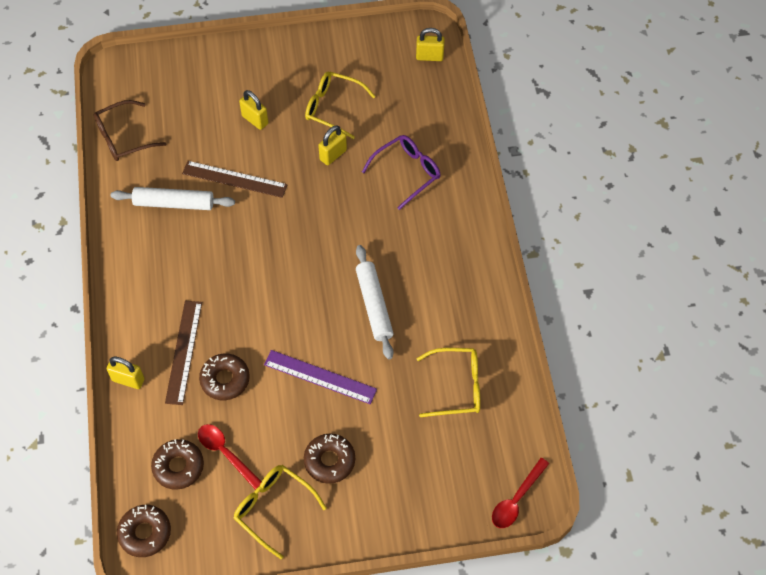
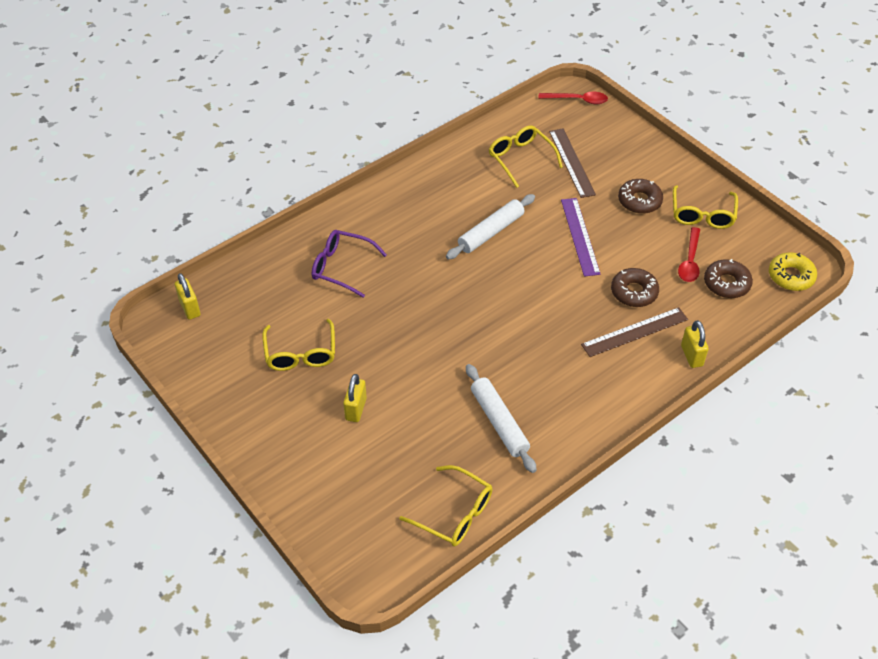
camera: 120 degrees left, 10 degrees down
(124, 137) = (454, 513): brown glasses -> yellow glasses
(145, 533) = (791, 276): brown donut -> yellow donut
(234, 179) = (437, 389): brown ruler -> brown ruler (571, 162)
(333, 155) = (357, 327): yellow padlock -> none

